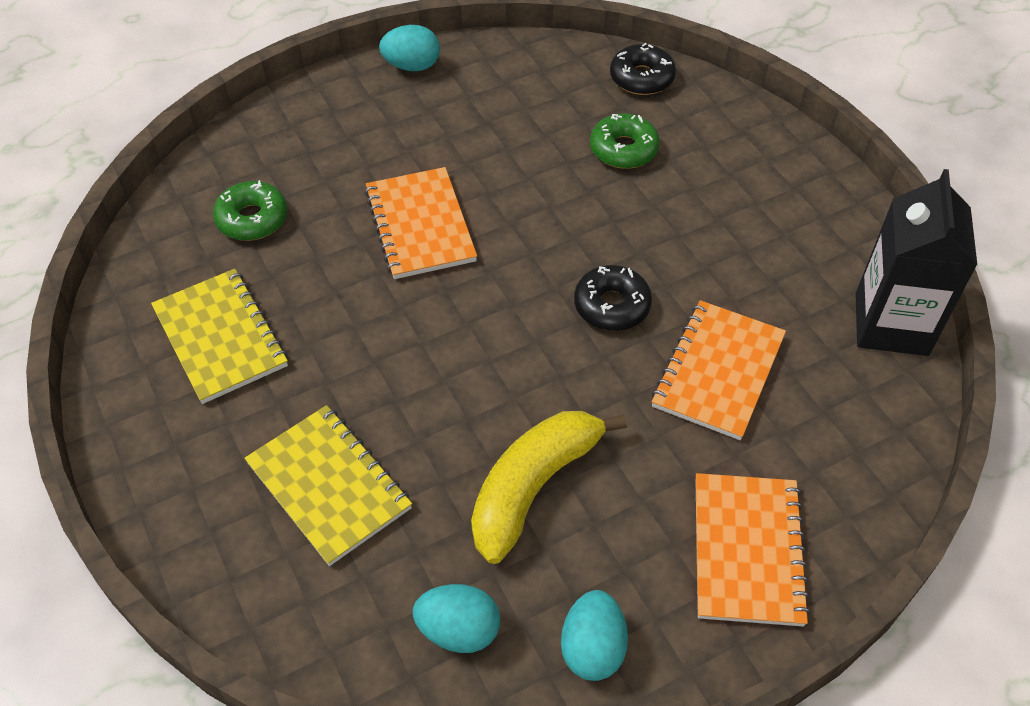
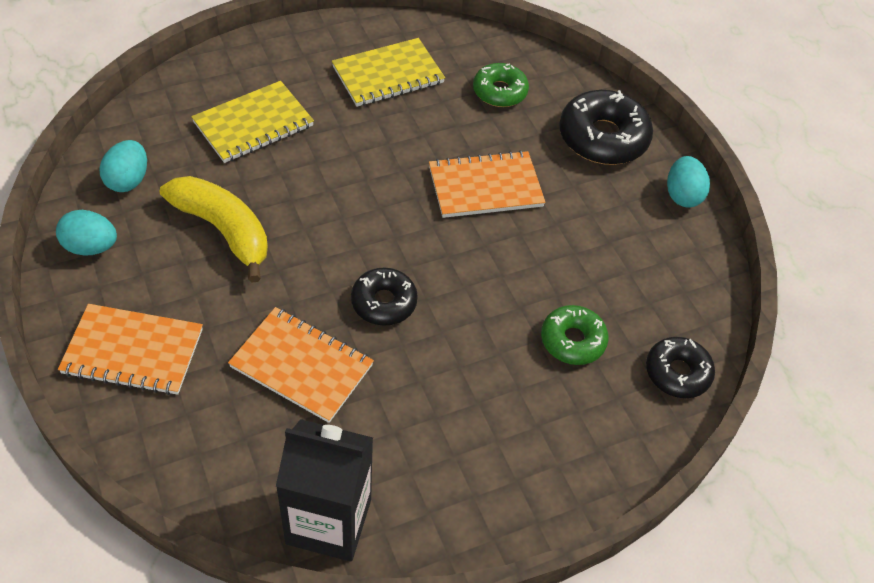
camera: 90 degrees right, 0 degrees up
(329, 126) = (603, 138): none -> black donut

